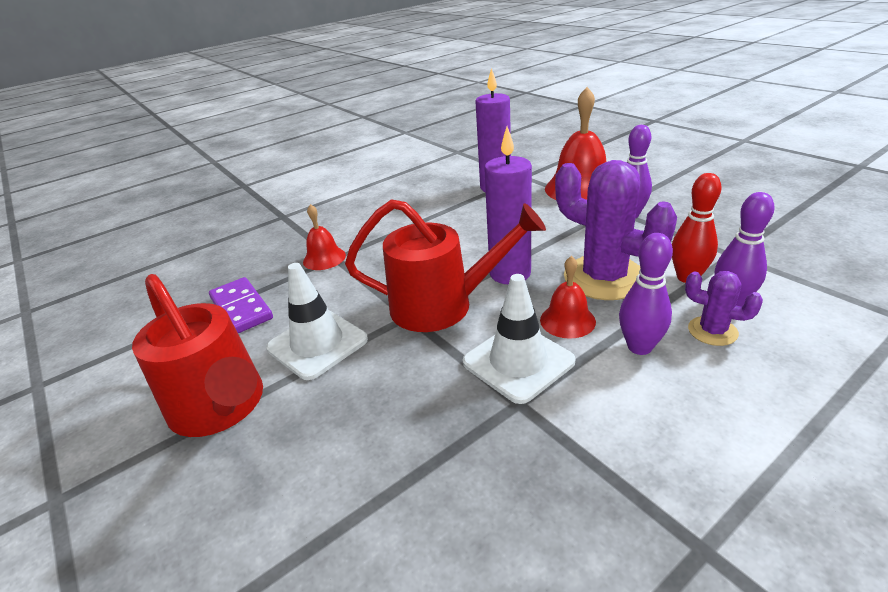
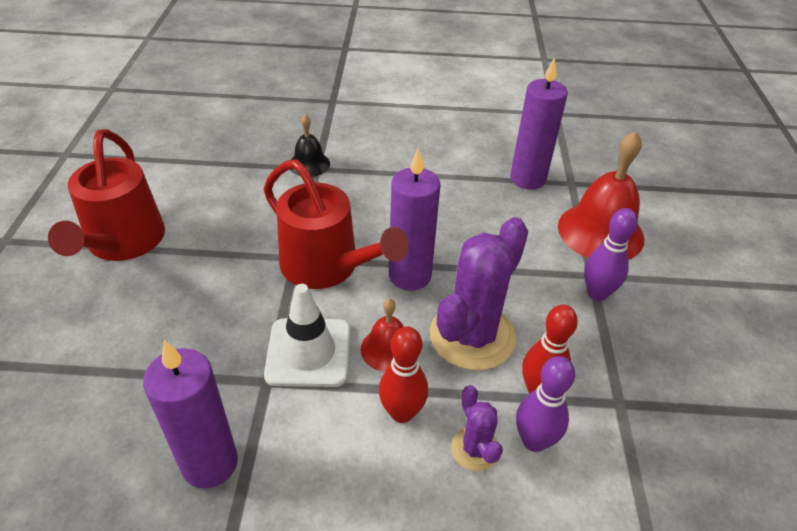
camera: 35 degrees right, 10 degrees up
(241, 308) = (213, 172): purple domino -> none
(317, 344) = (218, 237): white traffic cone -> none
(324, 258) = (309, 164): red bell -> black bell
(572, 493) = (210, 463): none -> purple candle
(604, 278) = (472, 336): purple cactus -> purple cactus turned 45 degrees clockwise
(639, 347) = (402, 412): purple bowling pin -> red bowling pin

